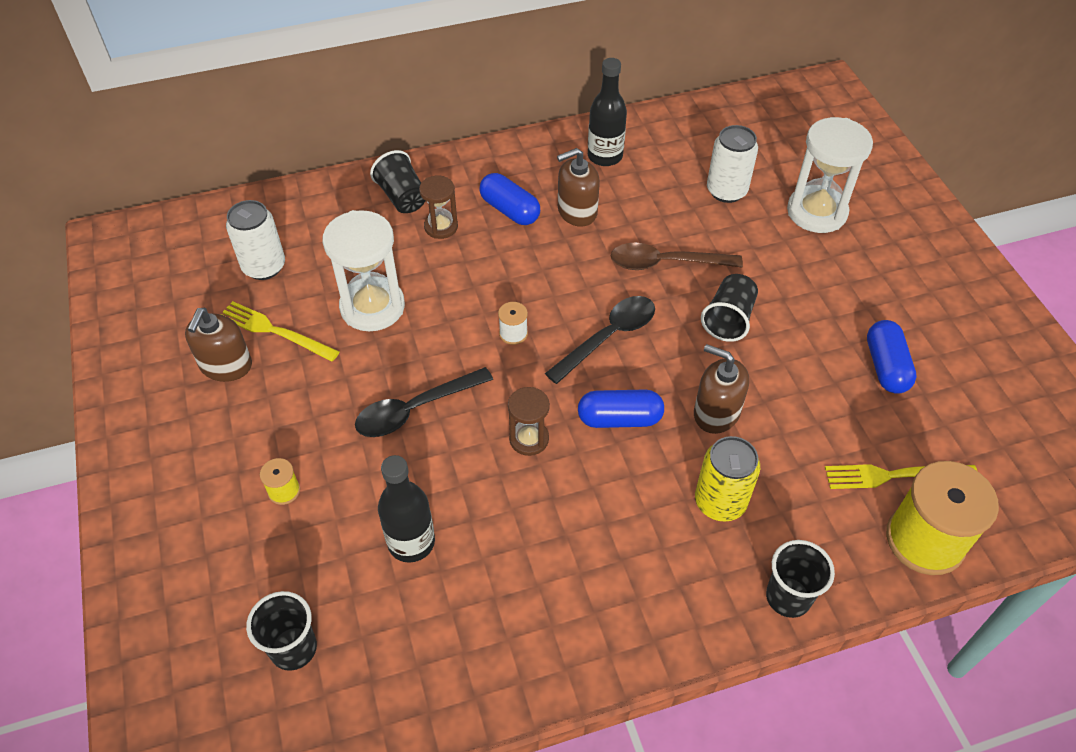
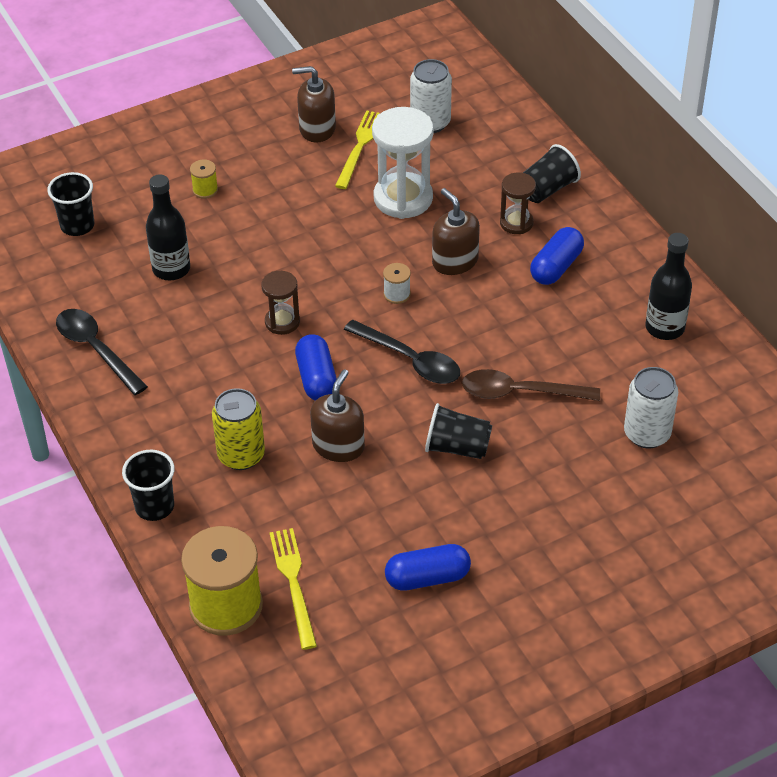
camera: 80 degrees right, 5 degrees down
(415, 409) = (297, 247): black spoon -> black spoon (96, 349)
(577, 211) = (571, 316): brown soap dispenser -> brown soap dispenser (455, 261)
(665, 263) = (520, 392): brown spoon -> brown spoon turned 75 degrees counterclockwise
(816, 212) = (641, 515): white hourglass -> none

